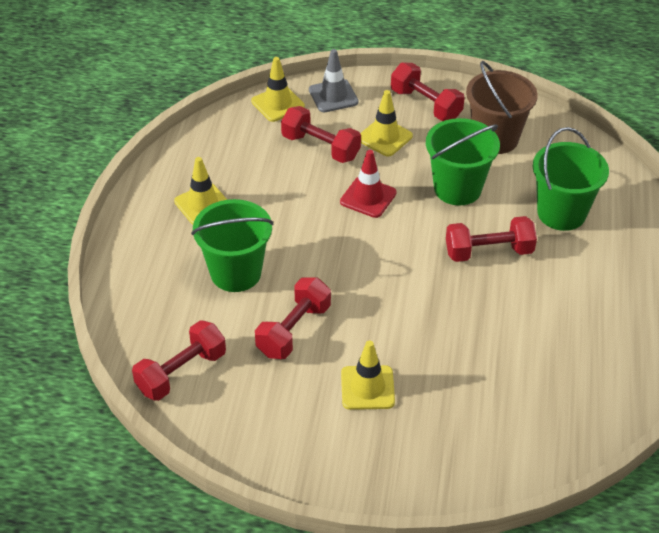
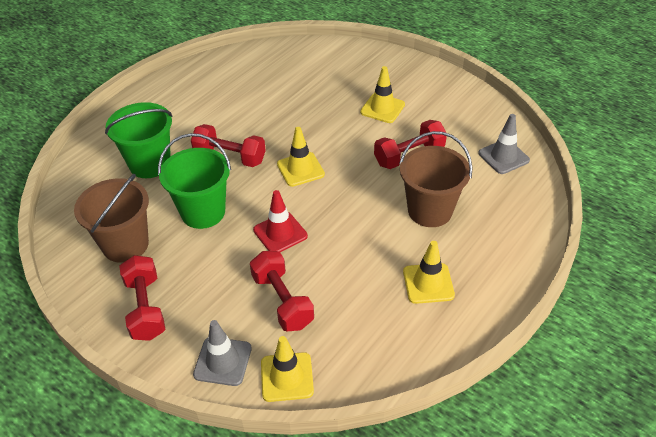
camera: 150 degrees left, 0 degrees up
(181, 372) = (503, 157): red dumbbell -> grey traffic cone
(236, 273) = (430, 211): green bucket -> brown bucket
(385, 137) = (216, 287): yellow traffic cone -> yellow traffic cone (300, 169)

